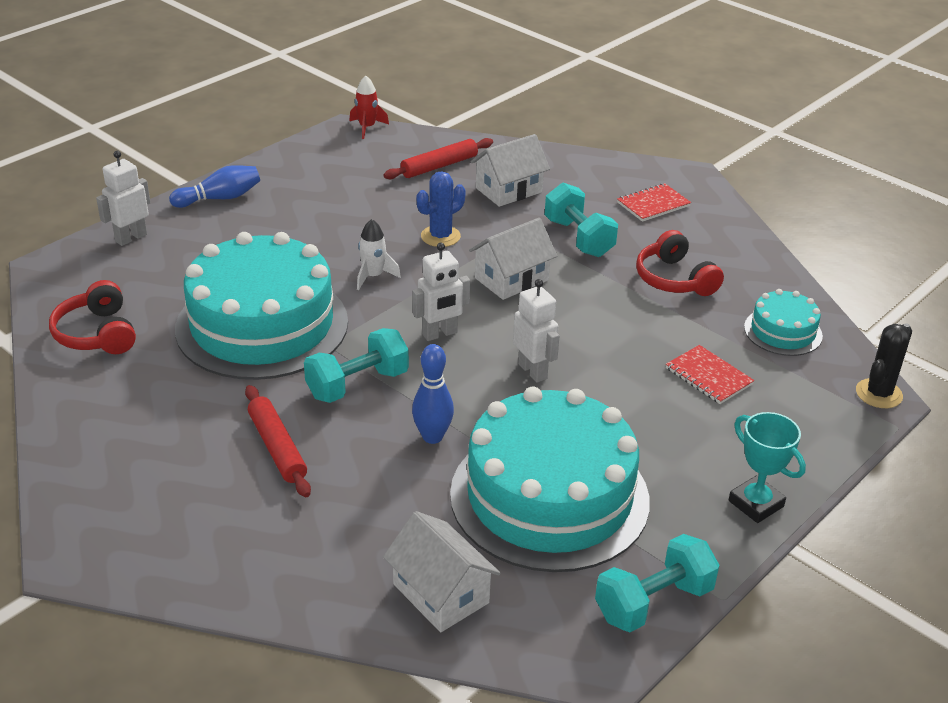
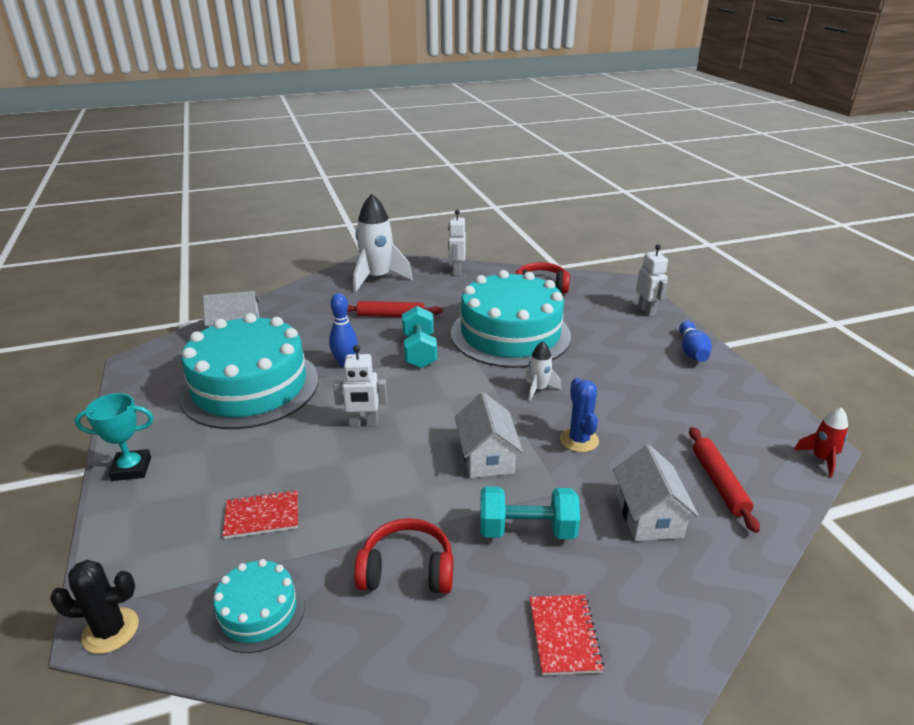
camera: 120 degrees right, 5 degrees down
(151, 518) = (377, 278): none -> white rocket
(440, 334) = (443, 397): white robot -> white robot (456, 271)
(653, 602) = (137, 392): turquoise dumbbell -> none
(878, 394) = (110, 630): black cactus -> black cactus turned 75 degrees counterclockwise

